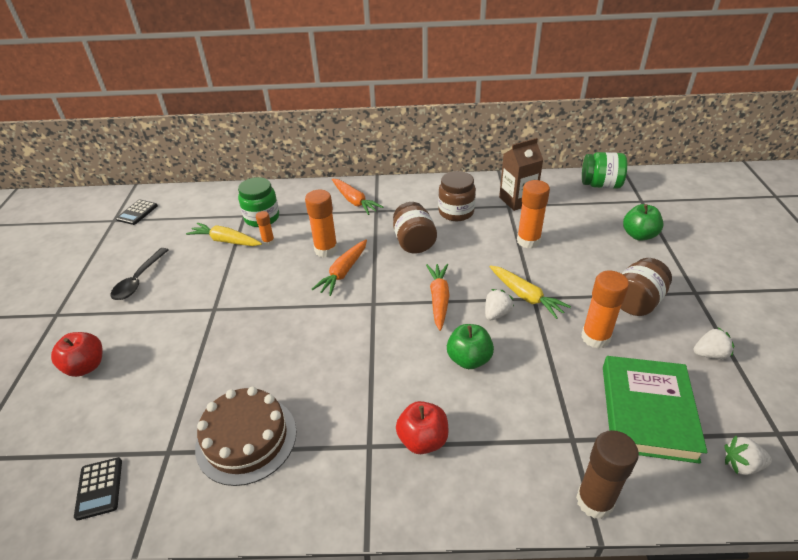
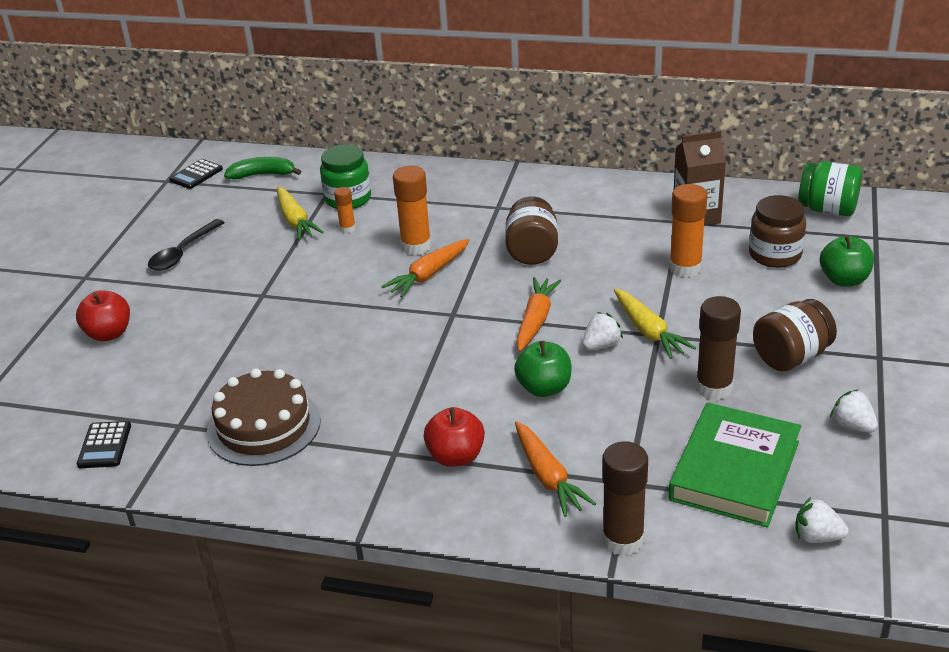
camera: 15 degrees right, 5 degrees down
(190, 206) = (263, 175): none -> green banana
(225, 241) = (295, 221): yellow carrot -> yellow carrot turned 150 degrees counterclockwise
(354, 201) = (474, 192): orange carrot -> orange carrot (548, 477)
(456, 212) = (604, 221): brown jar -> brown jar (775, 255)
(595, 337) = (714, 388): orange glue stick -> brown glue stick
(709, 354) = (852, 426): white strawberry -> white strawberry turned 135 degrees counterclockwise

